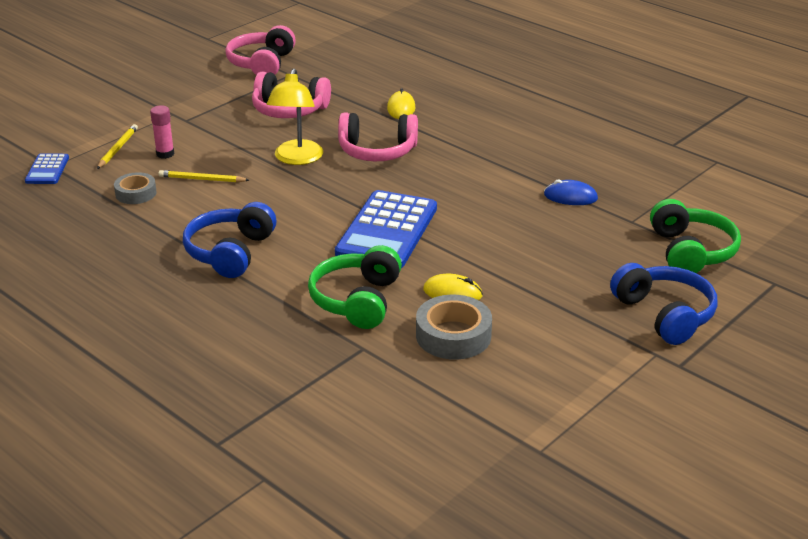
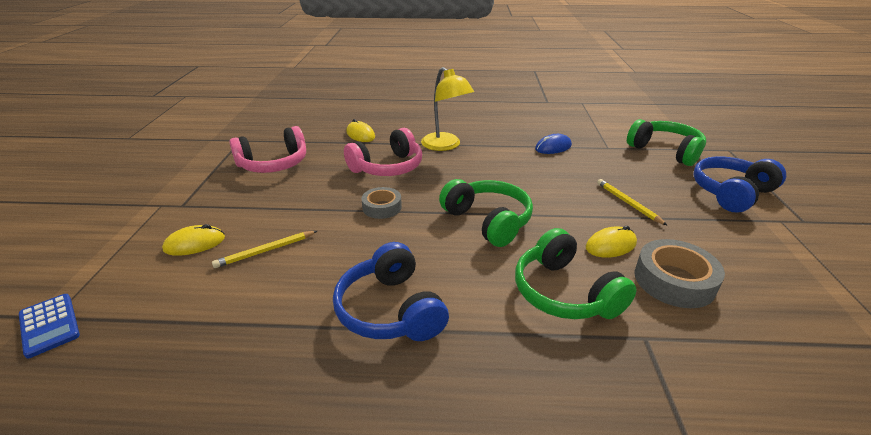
camera: 40 degrees left, 0 degrees up
(118, 149) = (130, 261): yellow pencil -> yellow pencil (628, 203)
(136, 193) = (205, 298): grey tape -> grey tape (382, 207)
(165, 154) = (195, 243): pink glue stick -> yellow mouse
(262, 64) = (205, 140): pink headphones -> none
(297, 159) = (332, 197): yellow lamp -> yellow lamp (445, 146)
(387, 231) = (488, 221): blue calculator -> green headphones
(664, 314) = (731, 193): blue headphones -> blue headphones turned 60 degrees counterclockwise

